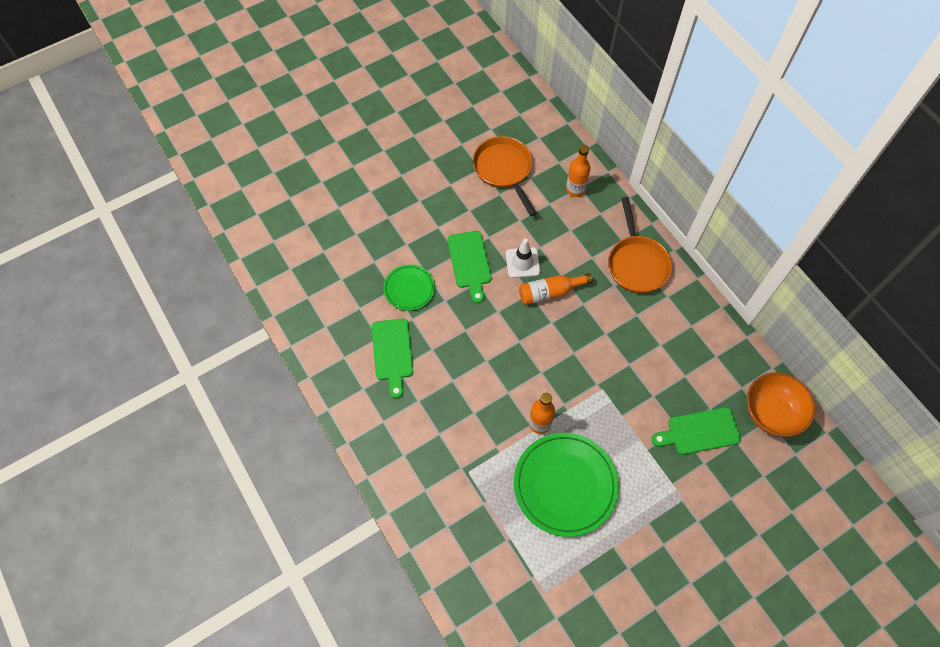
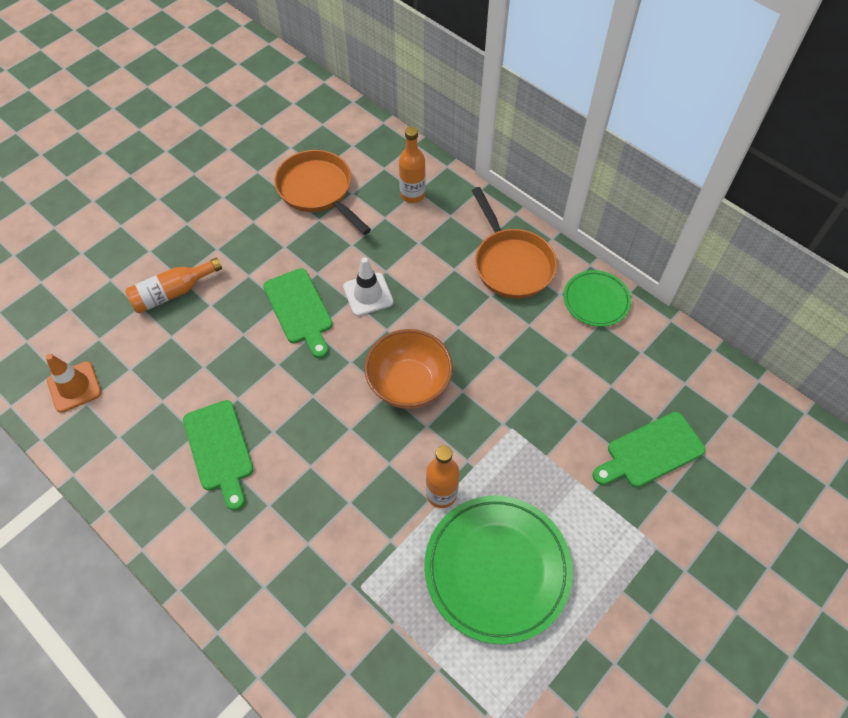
camera: 15 degrees left, 5 degrees down
(301, 283) = (74, 387): none -> orange traffic cone
(409, 289) = (225, 360): green plate -> green plate (596, 300)
(550, 292) = (412, 322): orange bottle -> orange bottle (172, 292)
(771, 412) = (731, 405): orange bowl -> orange bowl (409, 384)

